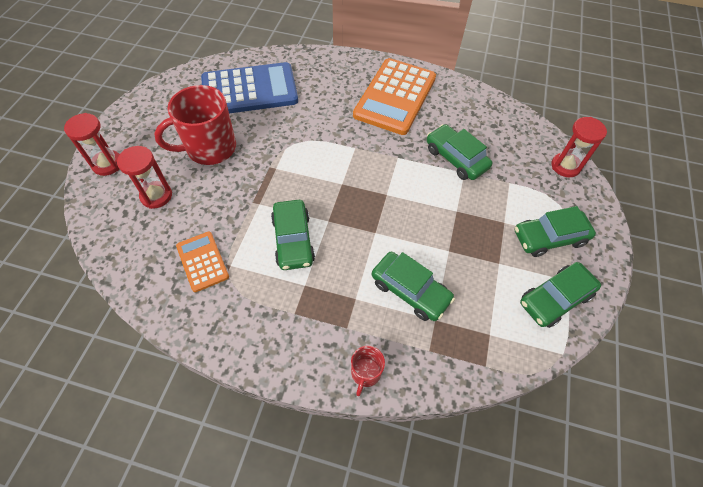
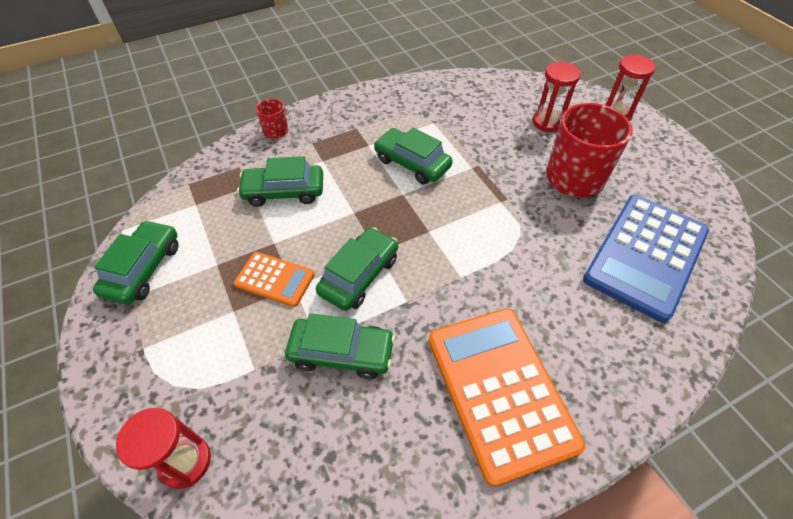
camera: 140 degrees right, 5 degrees down
(202, 261) = (454, 113): orange calculator -> orange calculator (275, 279)
(549, 238) = (171, 329): green car -> green car (359, 275)

